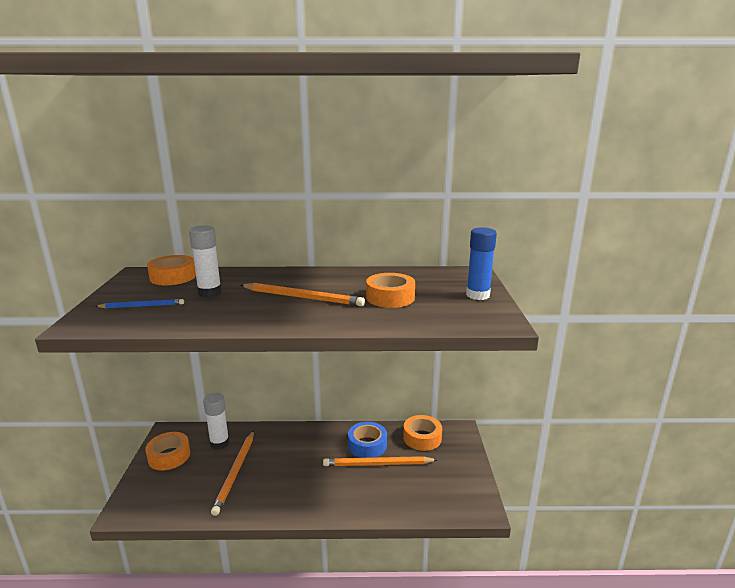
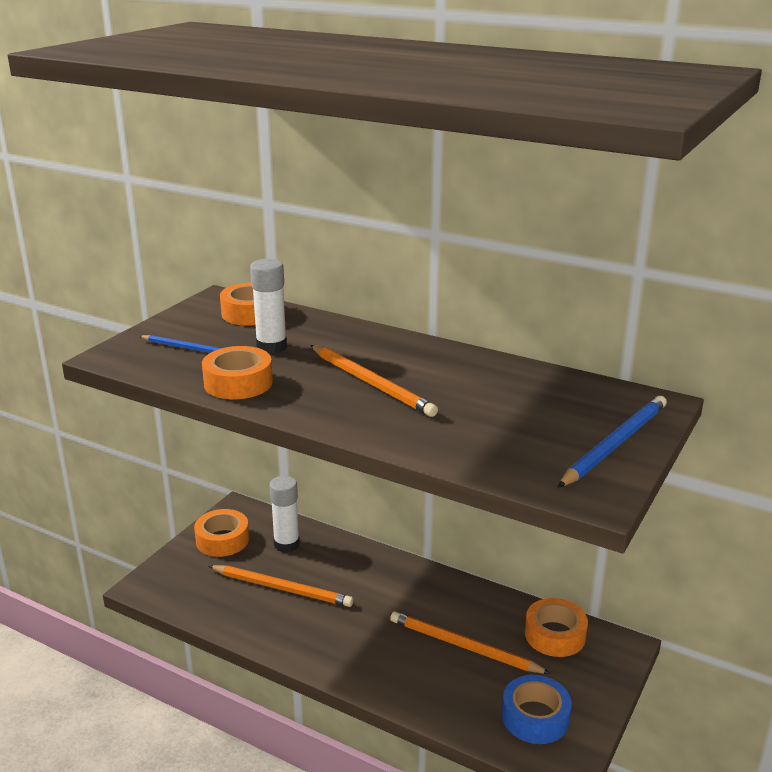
camera: 30 degrees right, 5 degrees up
(235, 472) = (282, 588): orange pencil -> orange pencil turned 105 degrees counterclockwise
(367, 445) = (468, 616): blue tape -> blue tape (535, 717)
(390, 297) = (483, 413): orange tape -> orange tape (238, 383)
(478, 295) = (615, 444): blue glue stick -> blue pencil

